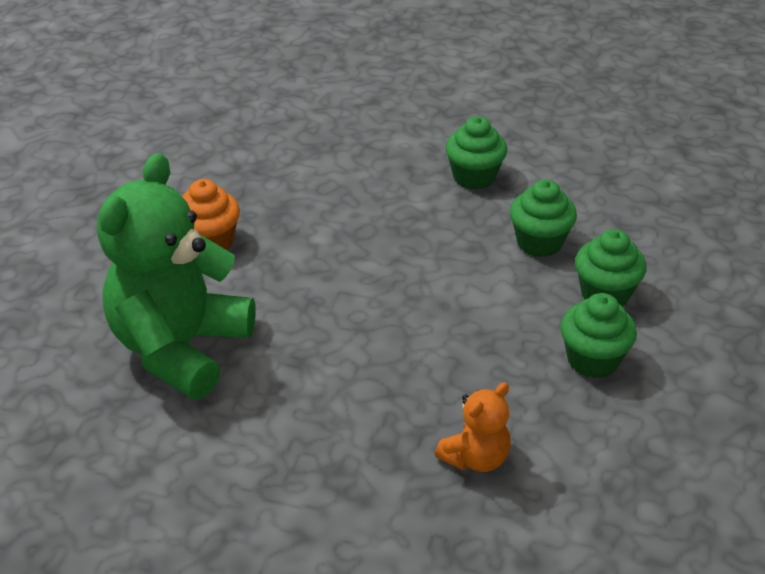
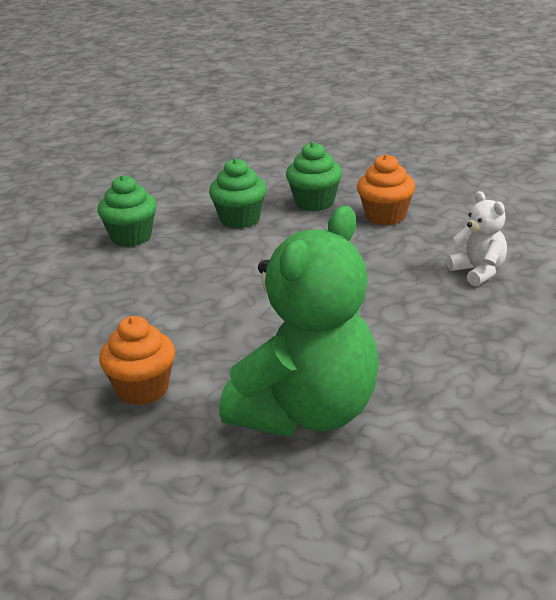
camera: 75 degrees left, 10 degrees down
(181, 348) = (307, 413): green teddy bear -> green teddy bear turned 90 degrees counterclockwise
(475, 458) = (479, 272): orange teddy bear -> white teddy bear
(592, 360) = (385, 216): green cupcake -> orange cupcake

